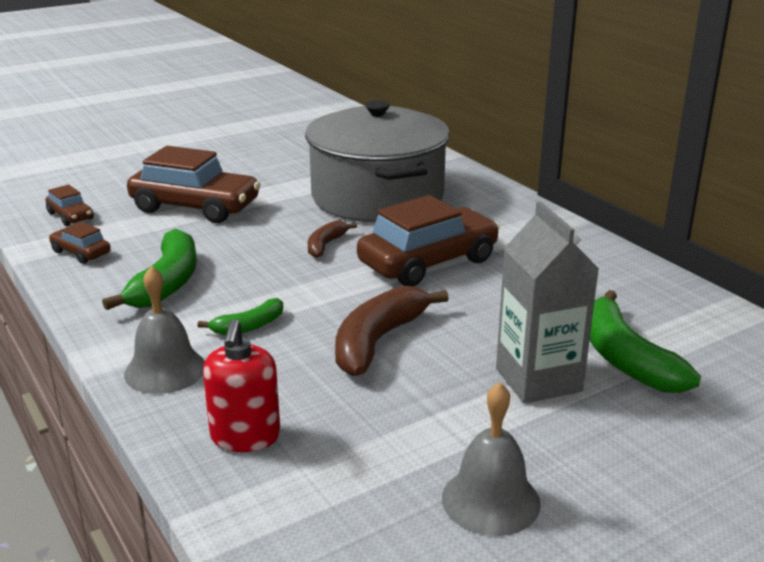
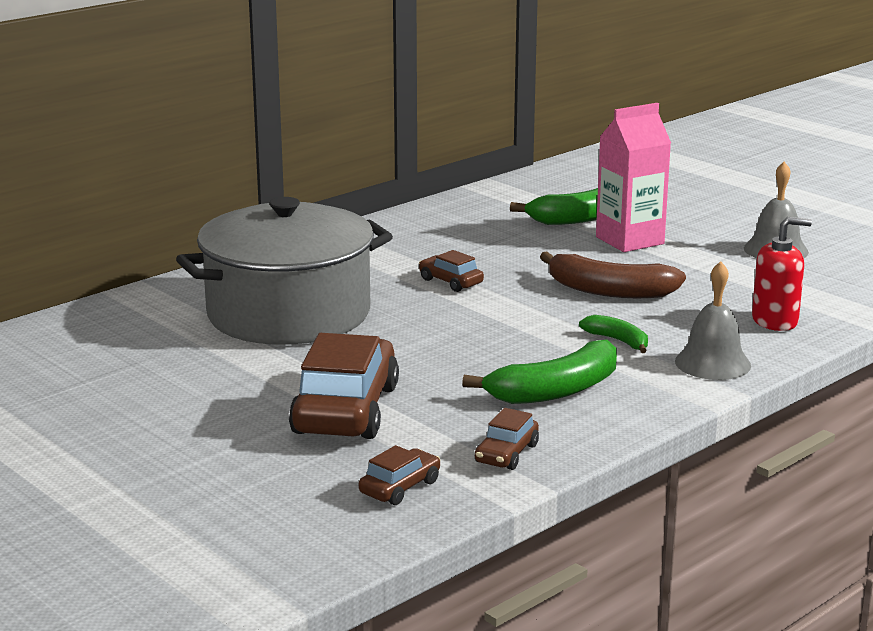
camera: 100 degrees left, 5 degrees down
(167, 283) = (556, 390): green banana -> green banana turned 150 degrees clockwise
(325, 245) = (430, 327): brown banana -> none
(428, 262) = (450, 282): brown car -> brown car, size x0.47
(538, 380) = (629, 240): grey carton -> pink carton

